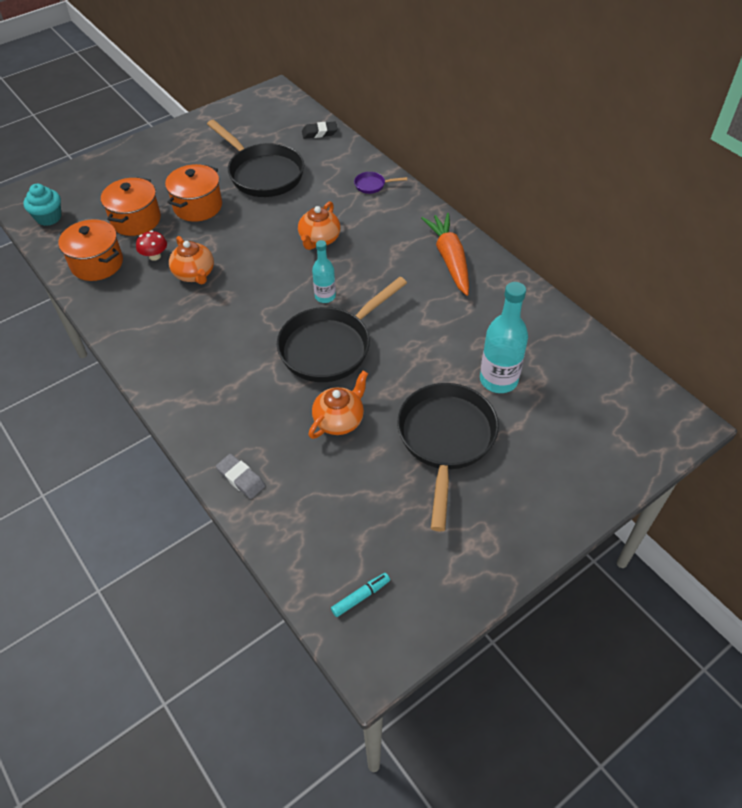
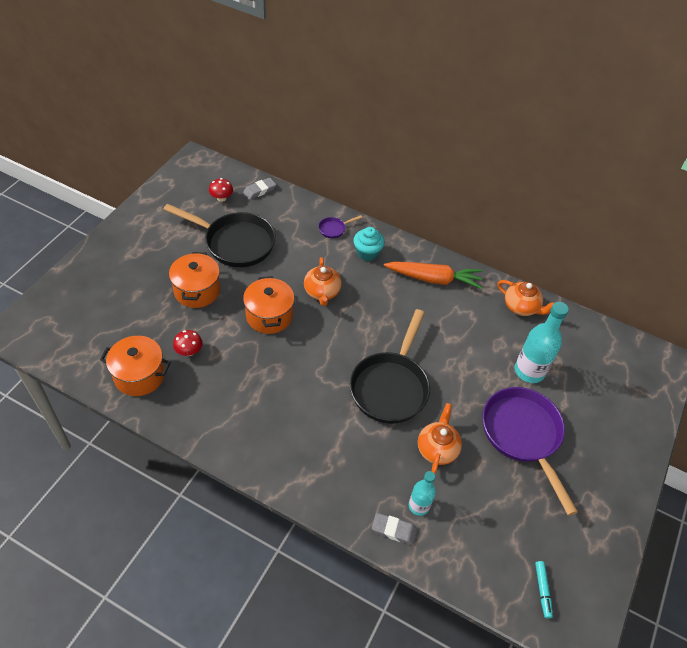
camera: 30 degrees left, 0 degrees up
(49, 217) = (60, 343): turquoise cupcake -> turquoise cupcake (367, 253)
(136, 220) = (148, 321): orange pot -> orange pot (269, 316)
(194, 274) = (236, 357): orange teapot -> orange teapot (521, 307)
(277, 131) = (221, 198): none -> red mushroom
(319, 133) = (259, 190): black eraser -> grey eraser
(325, 296) = (358, 343): turquoise bottle -> turquoise bottle (418, 506)
(360, 597) = (542, 590): turquoise marker -> turquoise marker turned 150 degrees clockwise
(445, 440) = (523, 436): black pan -> purple pan
(449, 259) = (433, 279): orange carrot -> orange carrot turned 135 degrees clockwise

